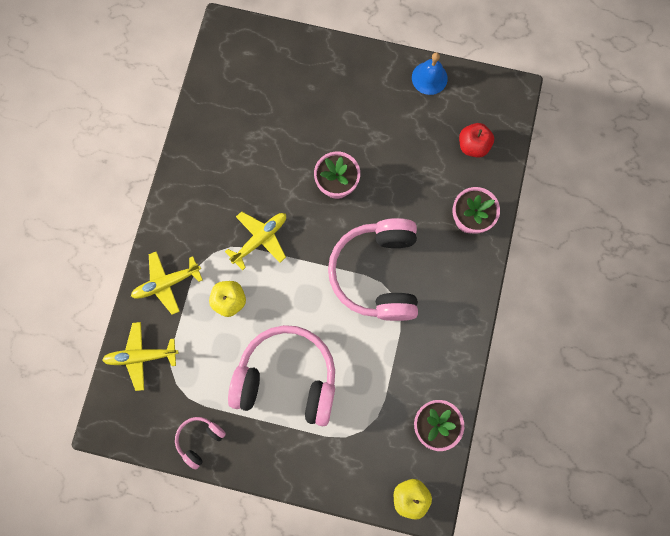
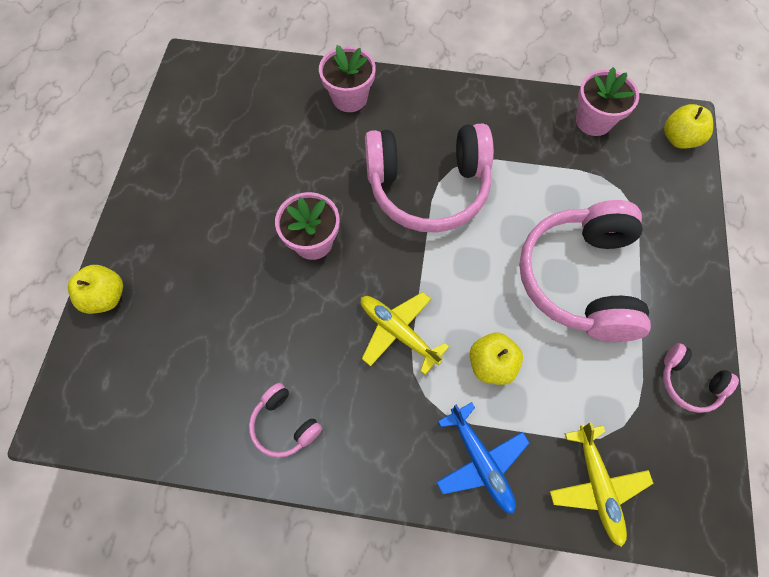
camera: 95 degrees left, 10 degrees down
(167, 283) = (480, 460): yellow plane -> blue plane
(206, 162) = (285, 424): none -> pink headphones
(307, 48) = (106, 297): none -> yellow apple
(429, 78) = (165, 146): blue bell -> none
(473, 146) = (258, 98): red apple -> none

